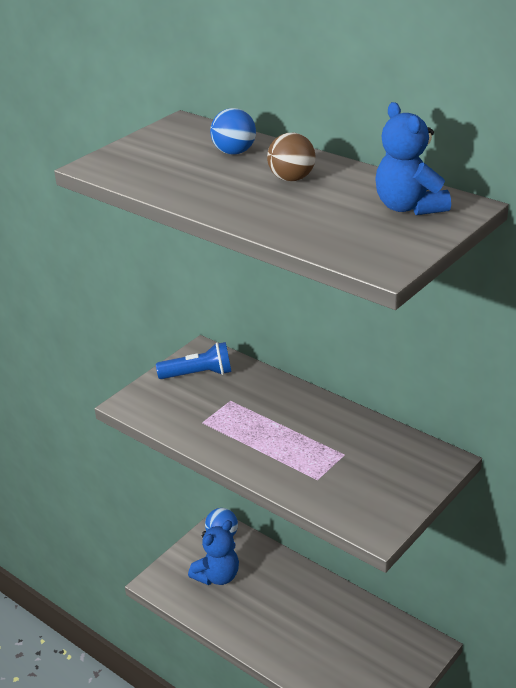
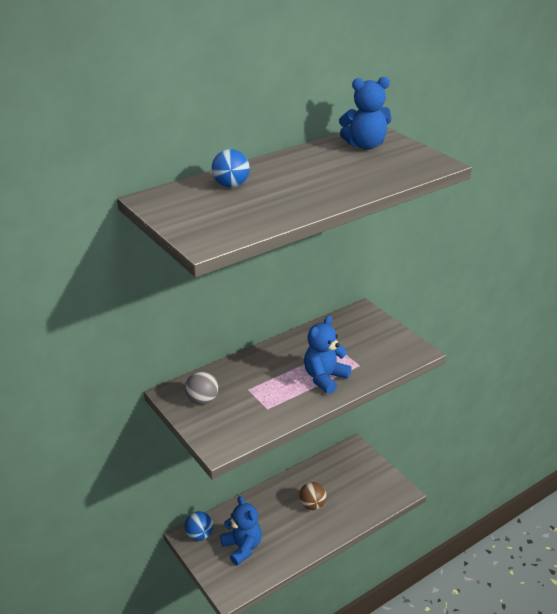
camera: 75 degrees left, 0 degrees up
(198, 374) = (203, 400): blue flashlight -> grey ball
(276, 454) = (325, 378): none -> blue teddy bear
(291, 178) = (296, 172): brown ball -> brown ball (312, 505)

